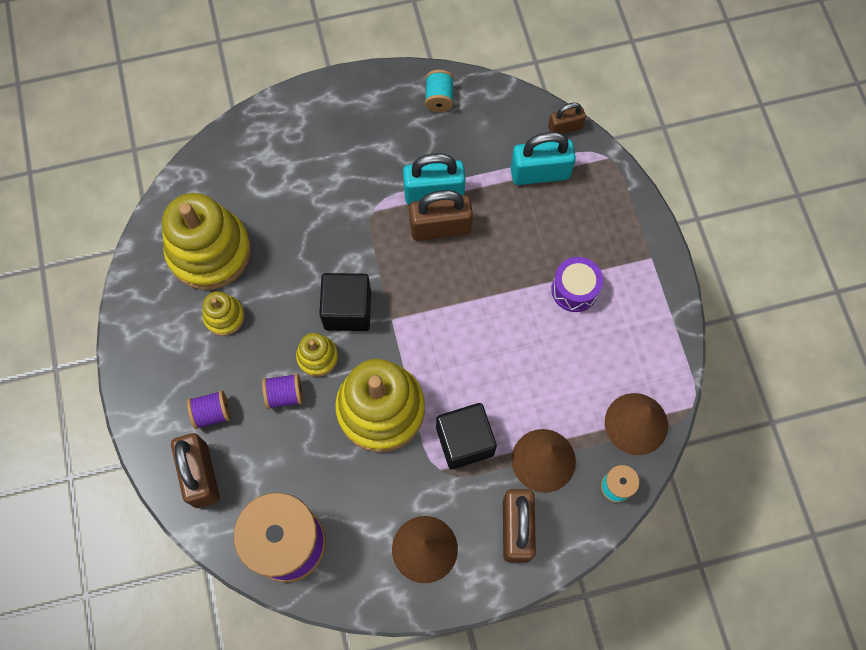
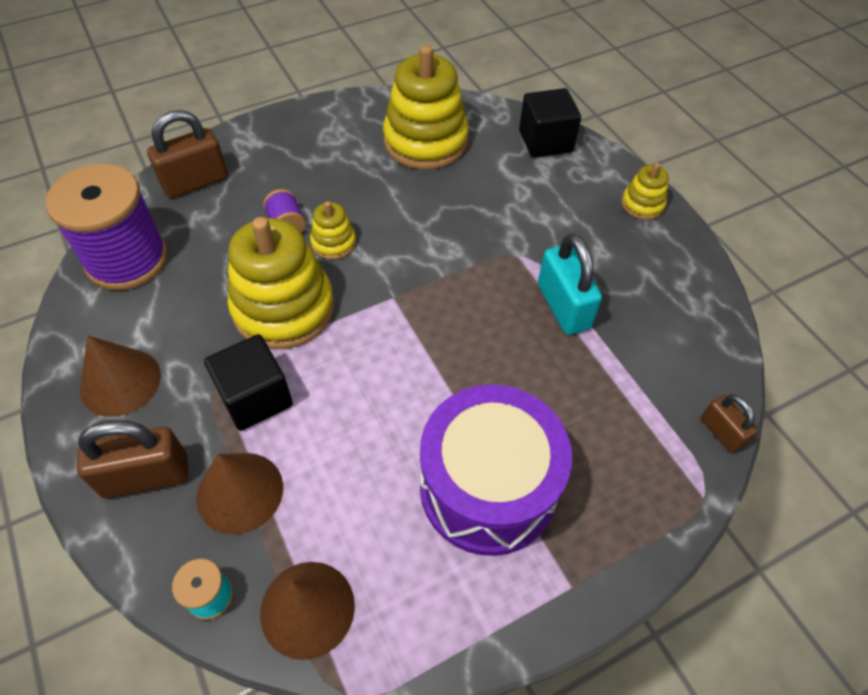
camera: 75 degrees right, 15 degrees down
(212, 413) = (259, 177): purple spool -> none
(224, 316) = (360, 165): yellow stacking toy -> yellow stacking toy (642, 204)
(347, 310) = (393, 257): black cube -> black cube (545, 141)
(439, 98) = (688, 288): turquoise spool -> none
(440, 227) = (521, 321): brown padlock -> none
(540, 173) = (640, 414): turquoise padlock -> none
(574, 290) = (488, 487): purple drum -> purple drum, size x2.07

